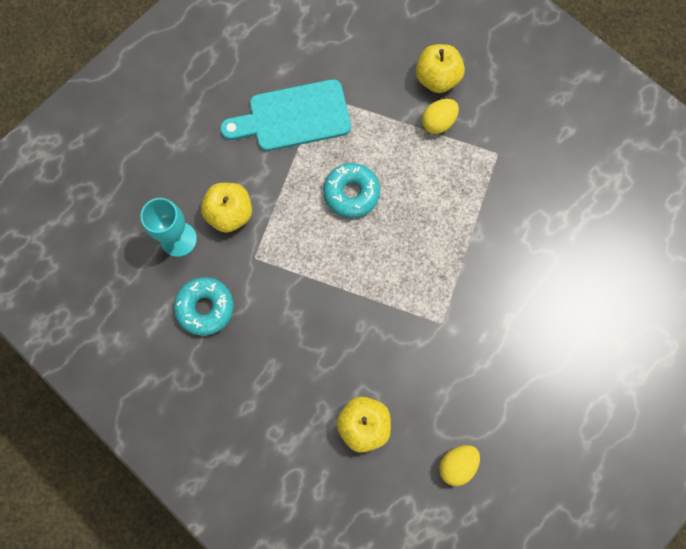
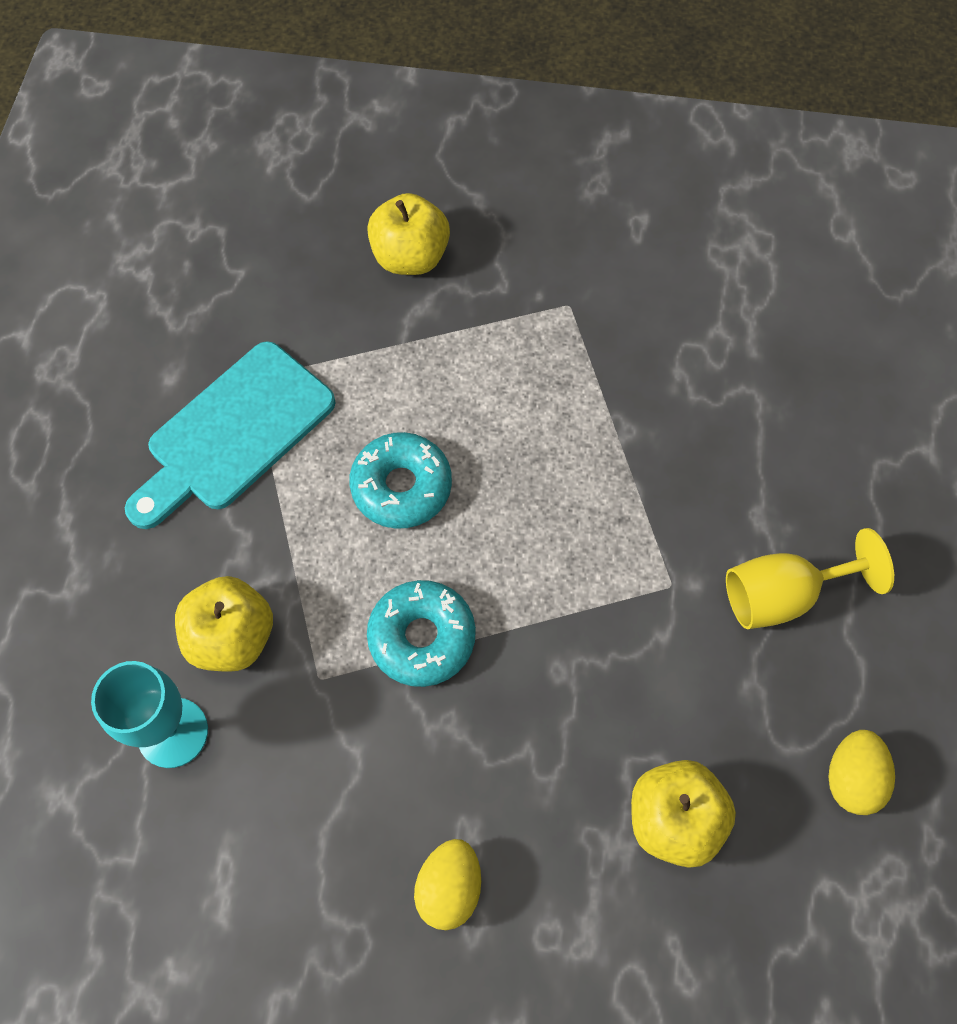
camera: 35 degrees left, 10 degrees down
(205, 308) = (293, 812): turquoise donut -> turquoise donut (422, 637)
(438, 122) = (455, 313): yellow egg -> yellow egg (449, 887)
(491, 363) = (782, 595): none -> yellow goblet

